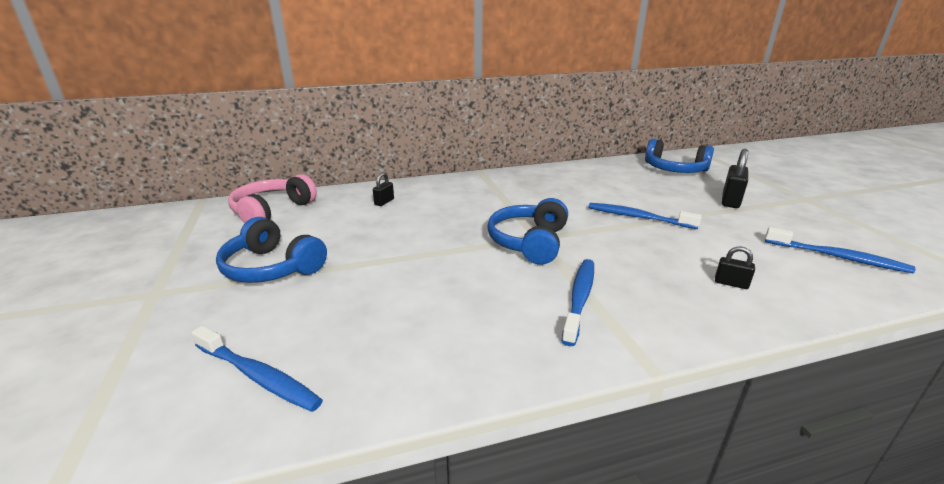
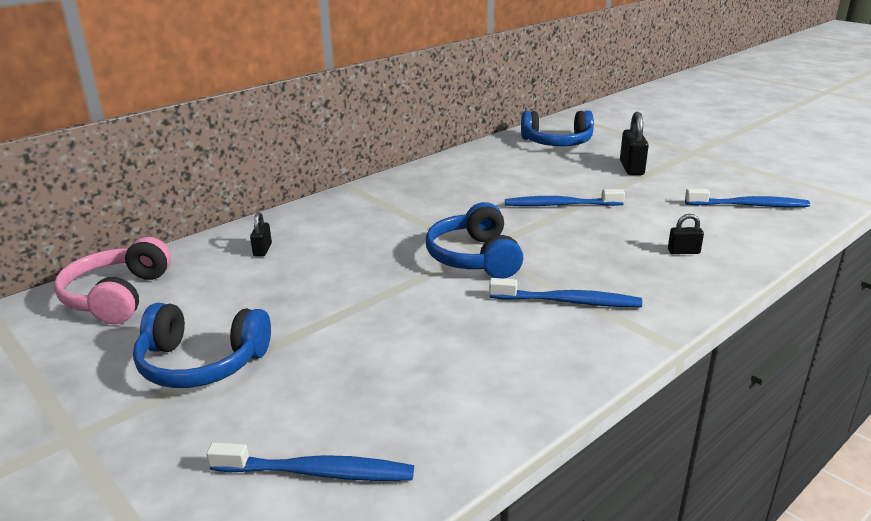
camera: 25 degrees left, 0 degrees up
(579, 299) = (568, 301): blue toothbrush -> blue toothbrush turned 105 degrees clockwise

